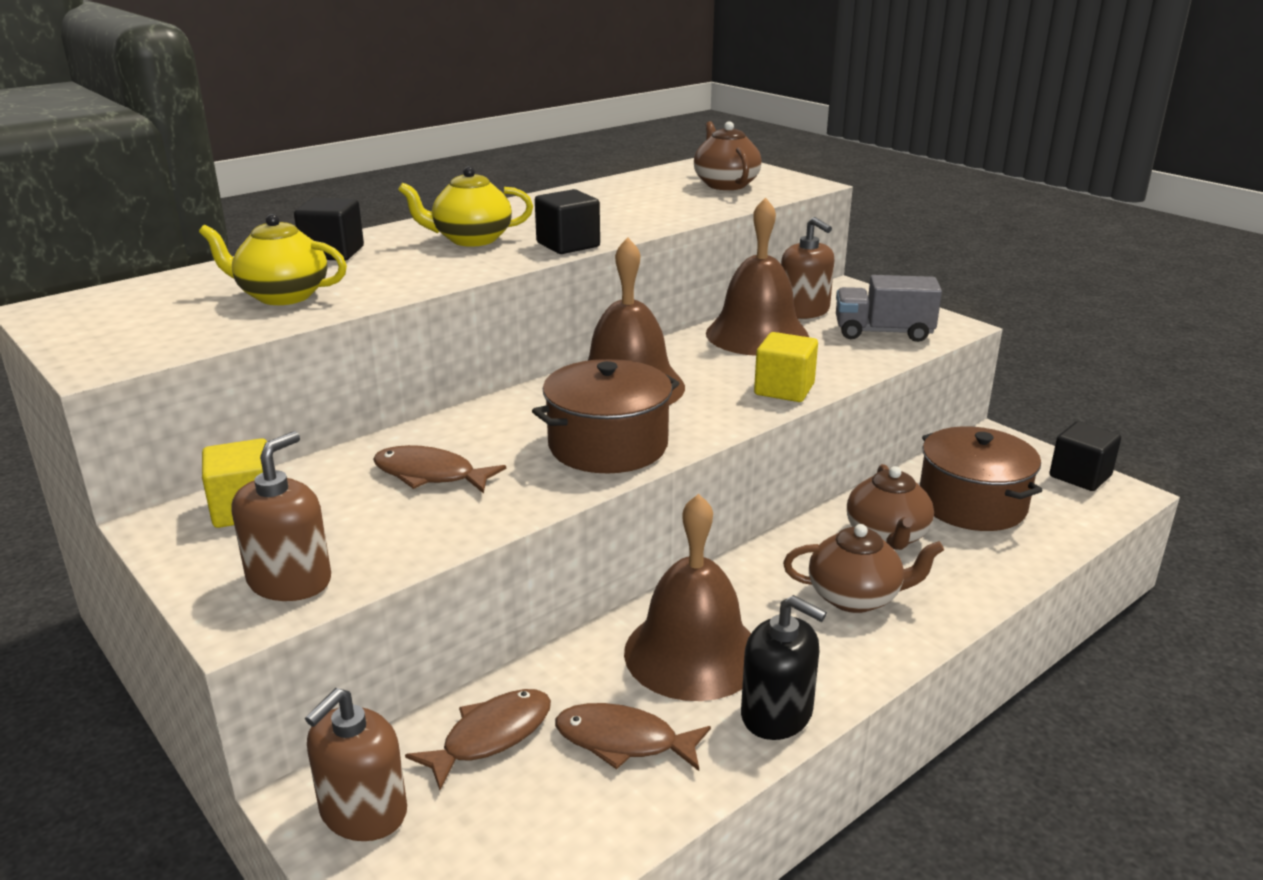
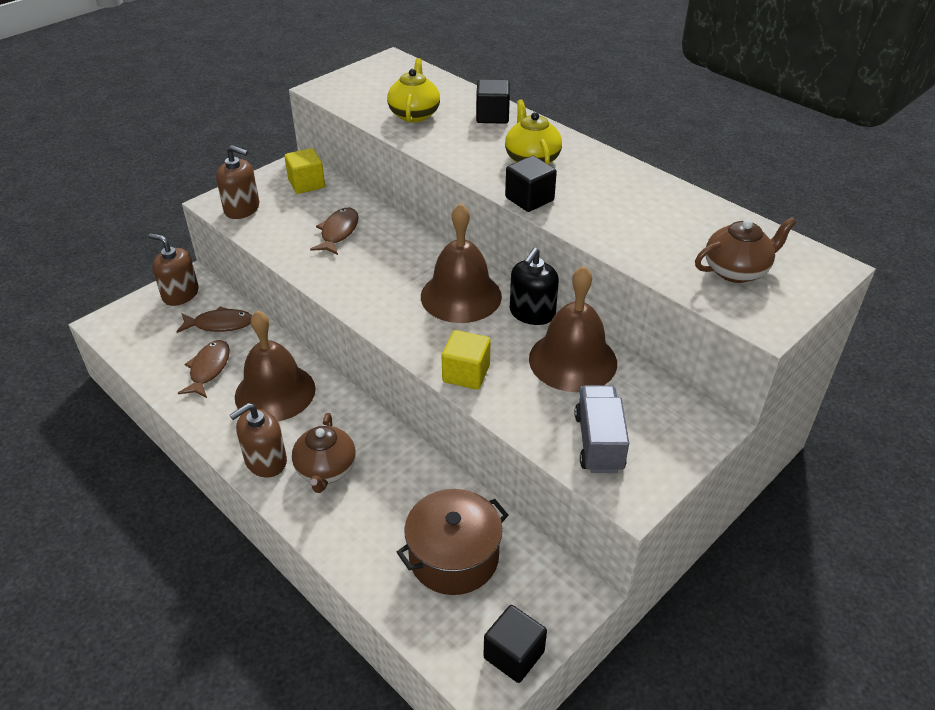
camera: 85 degrees right, 15 degrees up
(491, 736) = (220, 324): brown fish -> brown fish turned 45 degrees counterclockwise
(608, 445) = (373, 293): brown pot -> none
(777, 714) = (219, 427): black soap dispenser -> black soap dispenser (532, 313)
(803, 311) = (637, 391): brown soap dispenser -> brown soap dispenser (265, 461)
(887, 536) = (401, 494): brown teapot -> none

